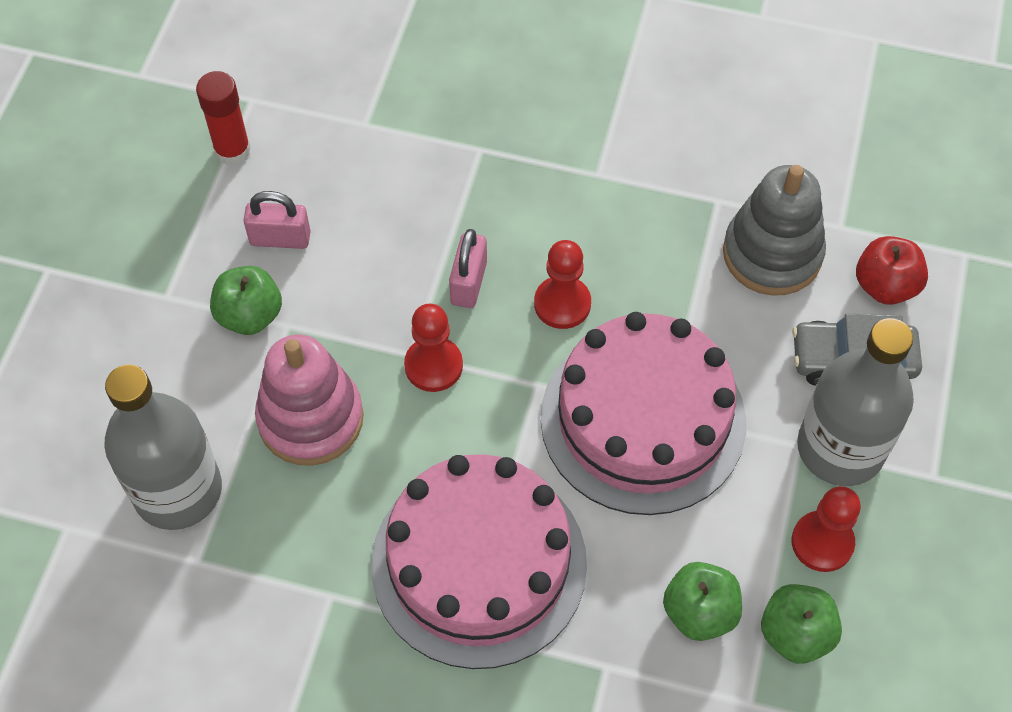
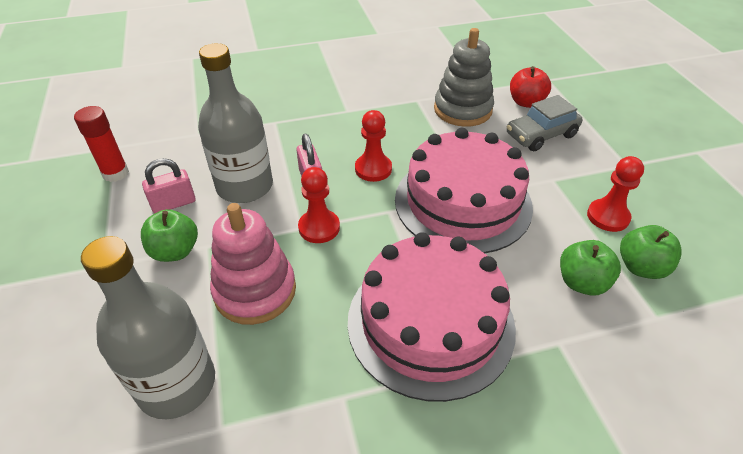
camera: 30 degrees left, 15 degrees down
(840, 448) = (573, 172): grey bottle -> grey bottle (245, 186)

